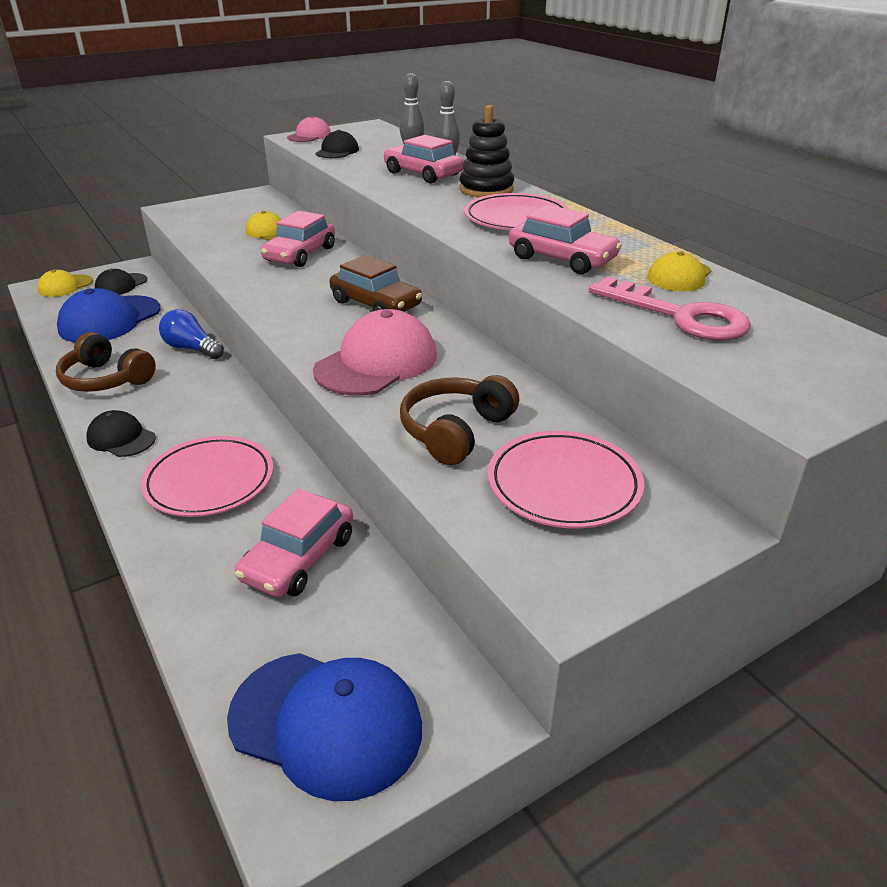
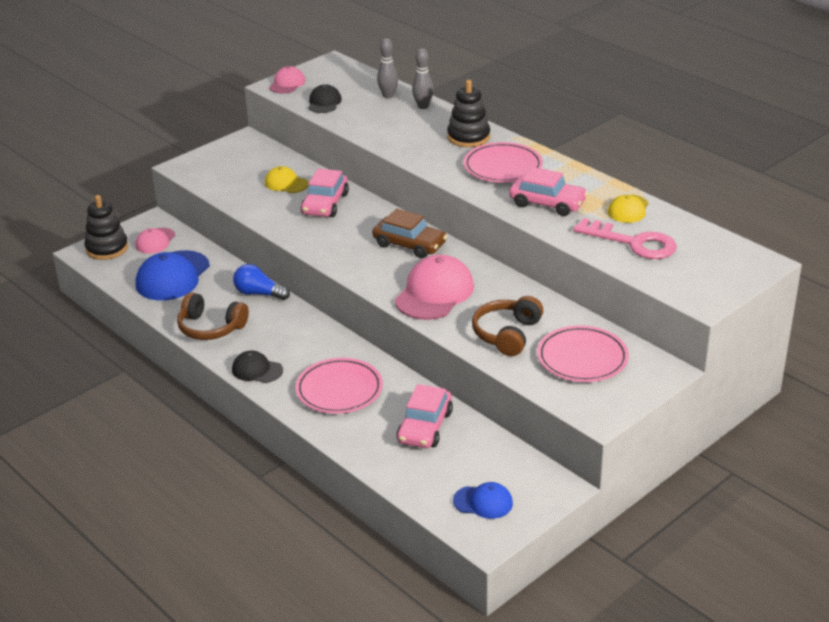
camera: 10 degrees left, 0 degrees up
(65, 286) = (107, 248): yellow cap -> black stacking toy
(121, 285) = (155, 241): black cap -> pink cap
(326, 723) = (483, 502): blue cap -> blue cap, size x0.56
(423, 174) = (410, 124): pink car -> none

